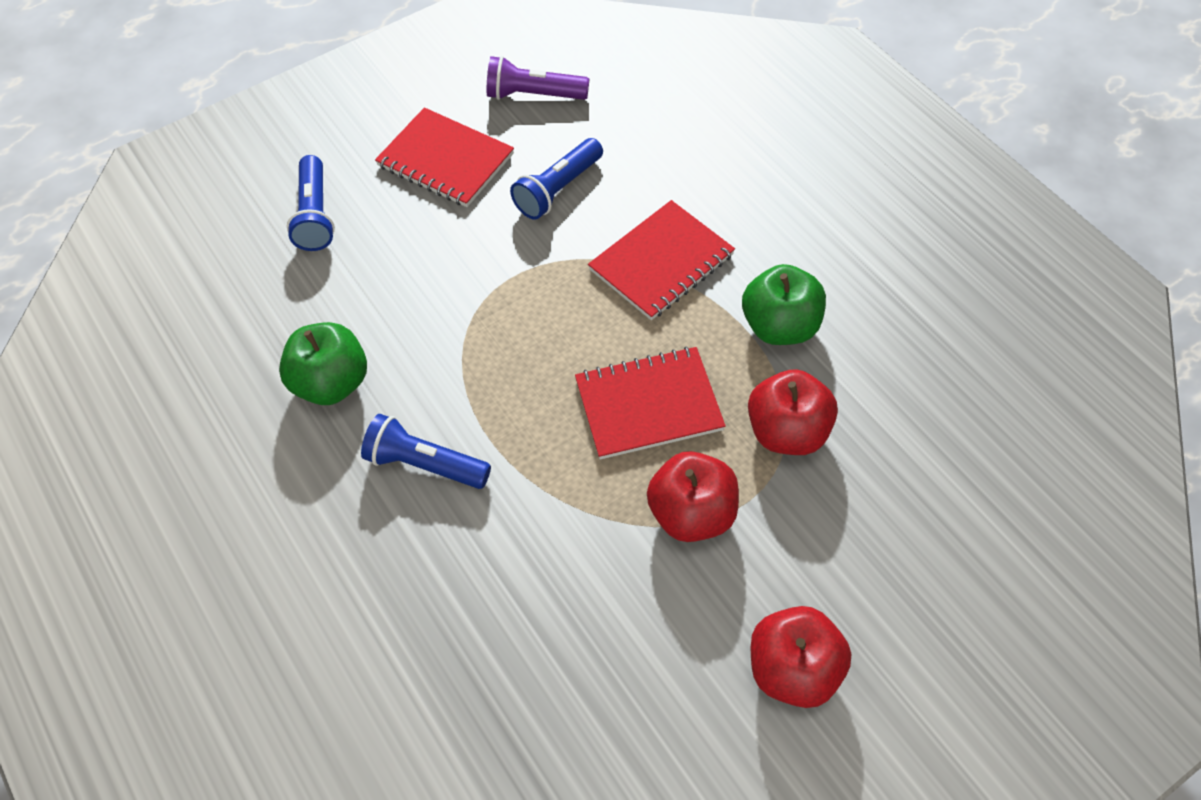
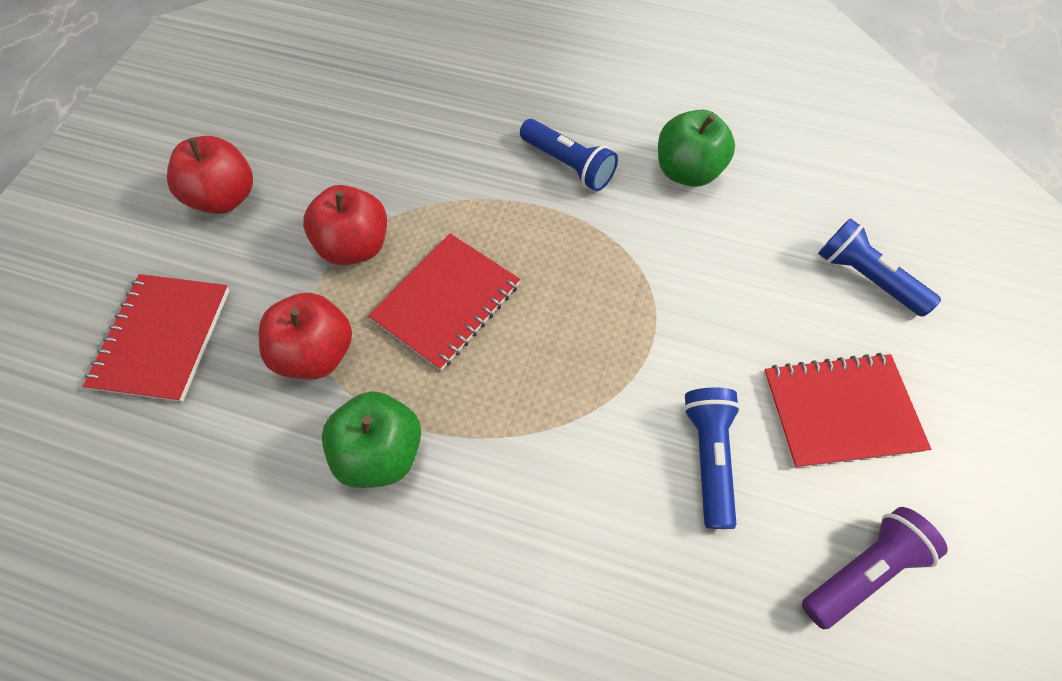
camera: 140 degrees right, 5 degrees up
(425, 464) = (568, 165): blue flashlight -> blue flashlight turned 60 degrees clockwise
(661, 263) = (540, 443): red notebook -> red notebook (163, 338)

